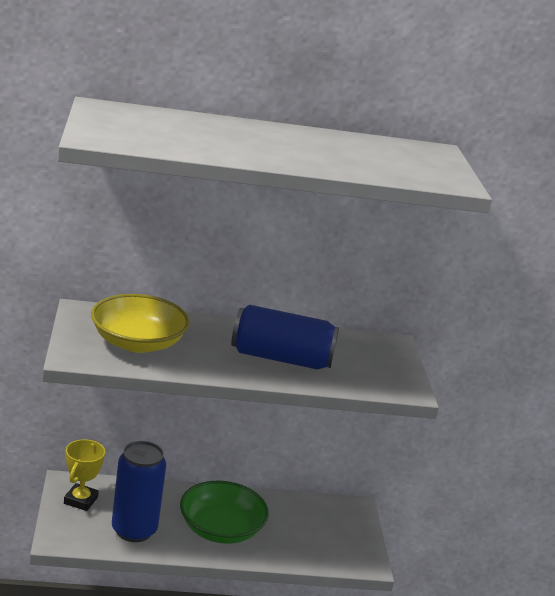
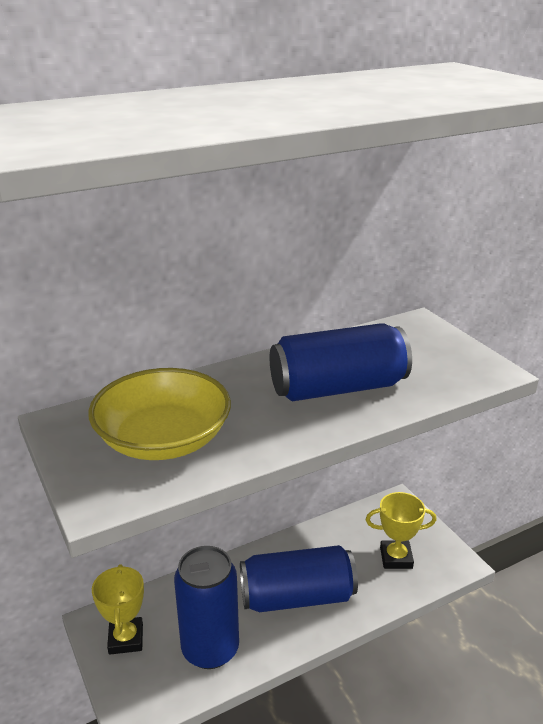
camera: 20 degrees left, 5 degrees up
(220, 529) = (297, 597): green bowl -> blue can
(319, 539) = (396, 558): none -> yellow trophy

